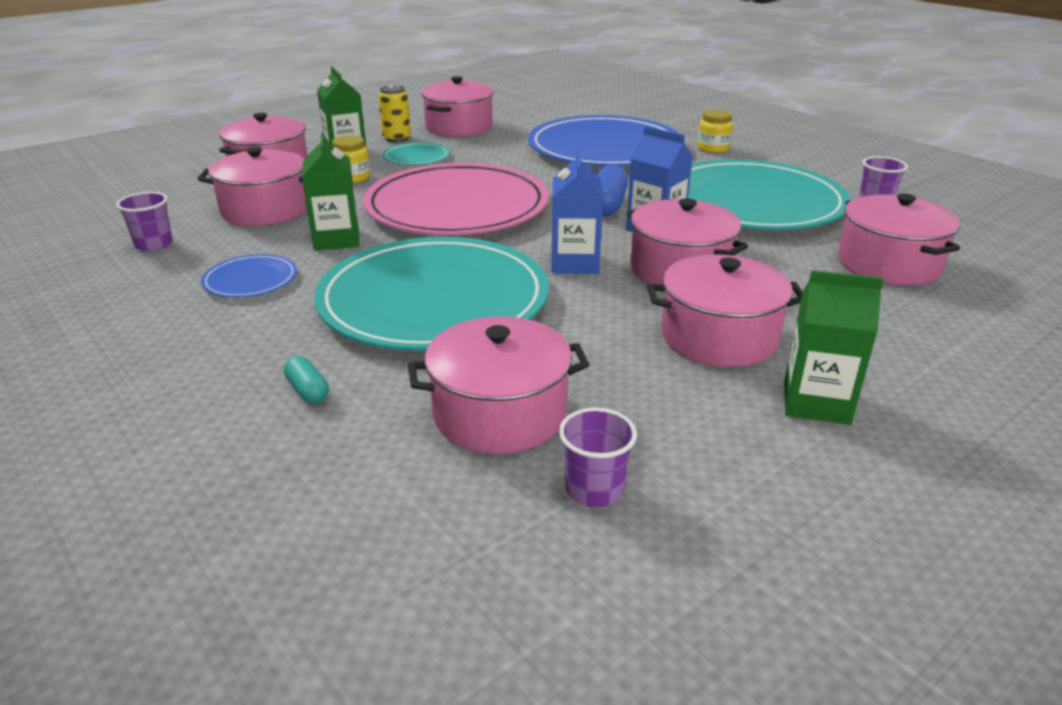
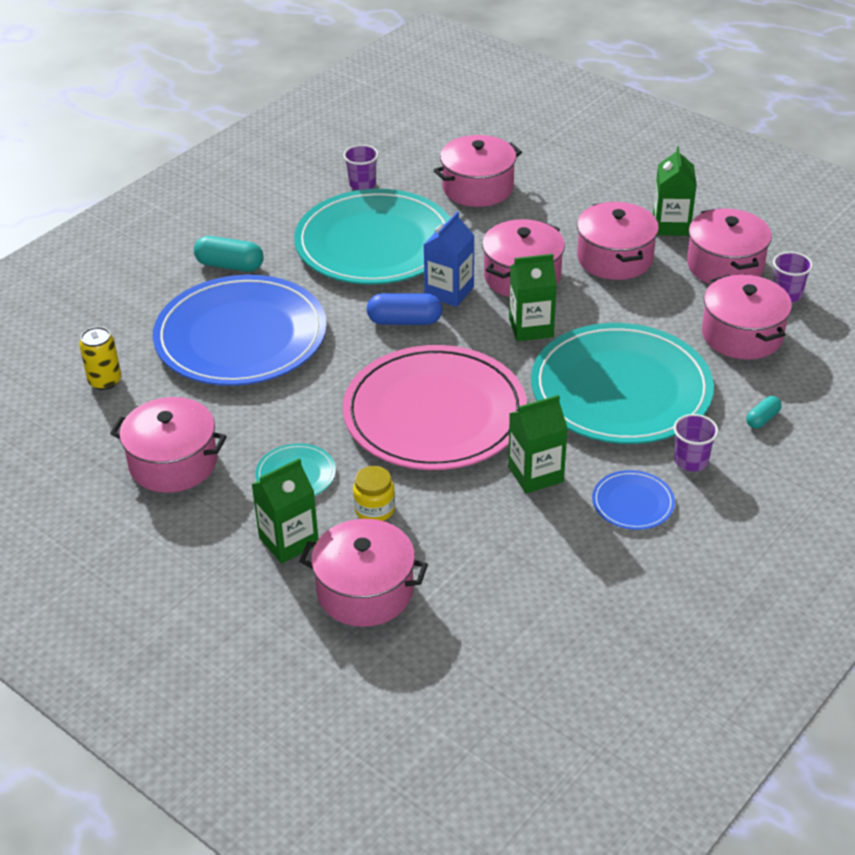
camera: 100 degrees left, 10 degrees up
(154, 244) = (592, 601): purple cup -> purple cup (691, 461)
(265, 210) = (483, 549): pink pot -> pink pot (725, 265)
(397, 138) = (227, 509): yellow can -> yellow can (105, 381)
(574, 263) = (531, 328): blue carton -> green carton
(713, 148) = (230, 265): yellow jar -> turquoise capsule

